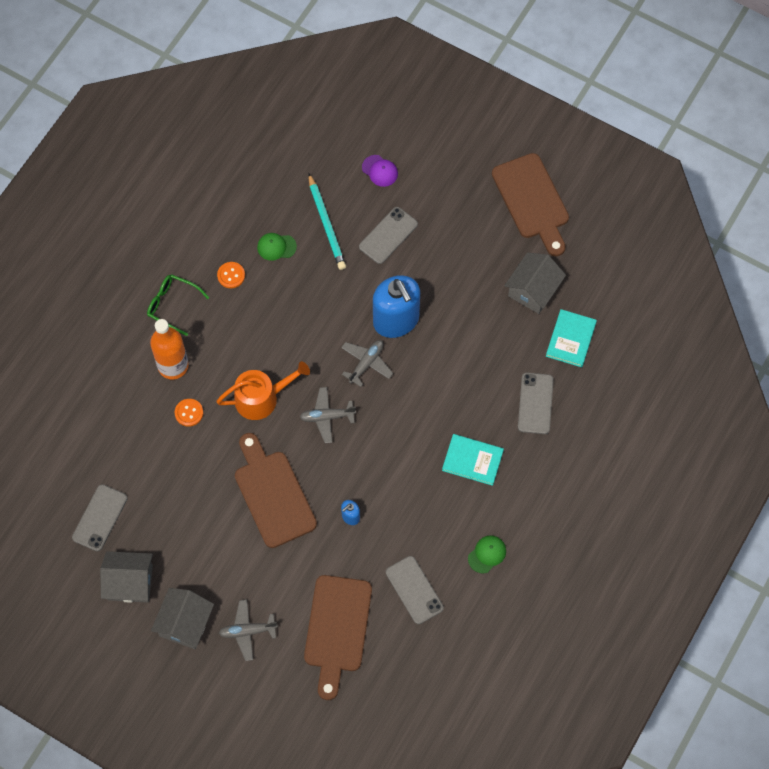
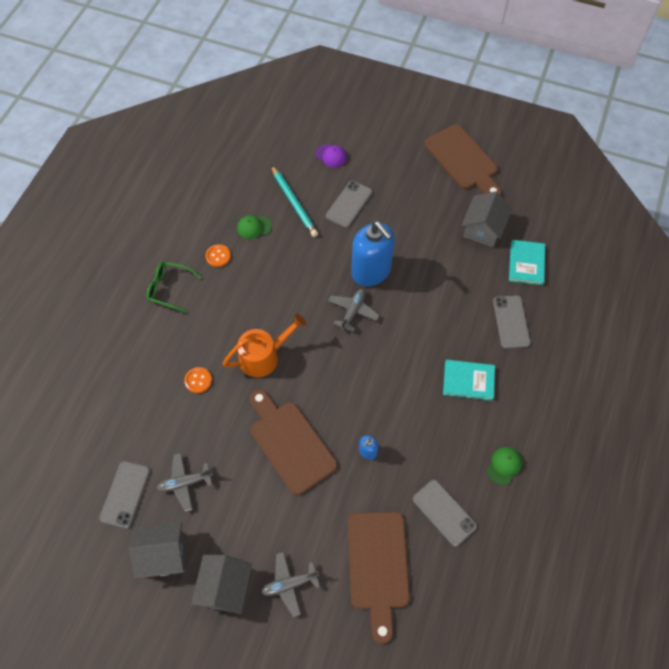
camera: 10 degrees left, 5 degrees down
(173, 365) = (177, 341): orange bottle -> none
(327, 417) = (327, 363): grey plane -> grey plane (185, 483)

